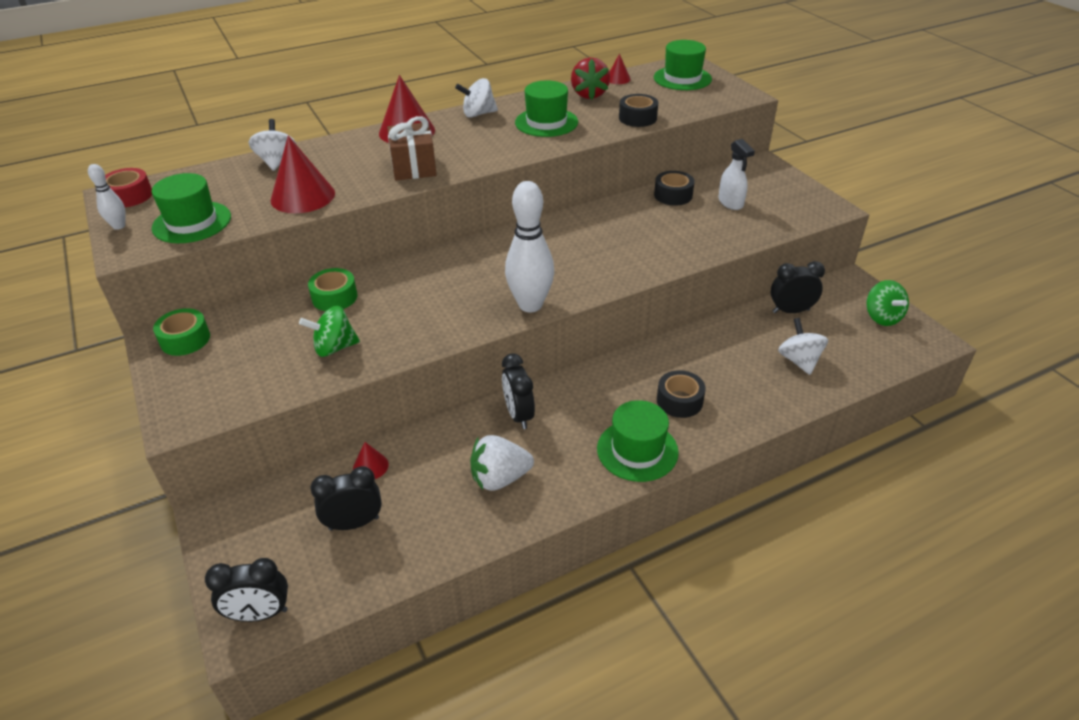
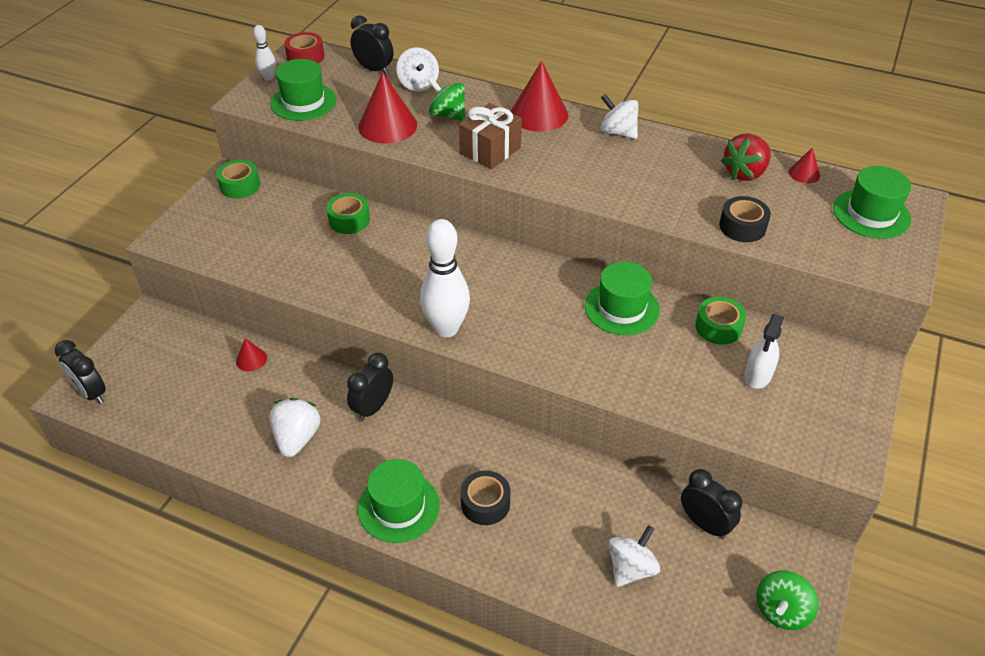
camera: 50 degrees right, 5 degrees up
(277, 162) = (418, 84): white spinning top -> white spinning top turned 120 degrees clockwise
(334, 347) = (295, 257): green spinning top -> green spinning top (448, 115)
(354, 523) = (194, 387): black clock -> black clock (374, 69)
(500, 478) = (297, 438): white strawberry -> white strawberry turned 60 degrees clockwise
(546, 122) = (656, 177): green hat -> green hat (621, 308)
(673, 195) = (718, 327): black tape -> green tape

